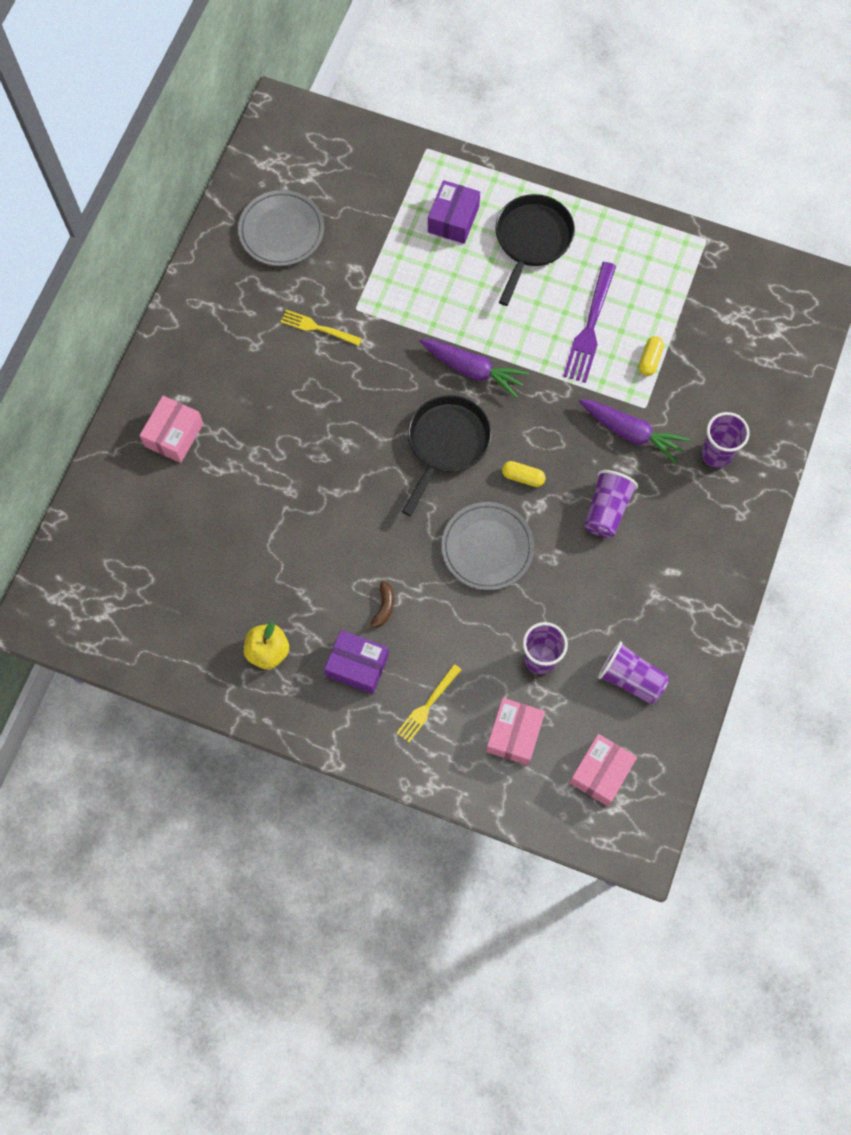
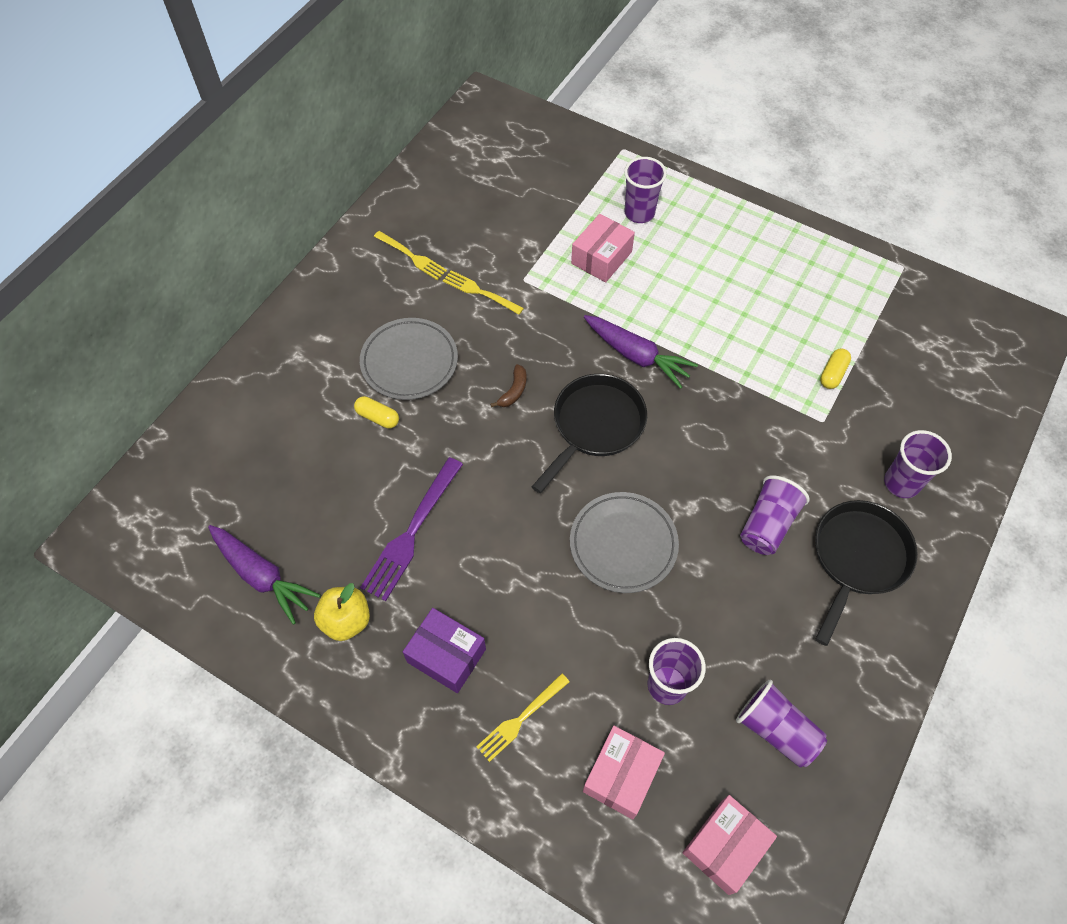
camera: 10 degrees right, 10 degrees down
(174, 435) = (304, 372): pink box -> pink box (601, 257)
(246, 300) = (412, 256): none -> yellow fork
(281, 231) = (463, 200): grey plate -> grey plate (409, 362)
(383, 608) = (491, 593): brown banana -> brown banana (514, 391)
(453, 219) = (639, 213): purple box -> purple cup
(523, 477) = (675, 473): yellow capsule -> yellow capsule (378, 417)
(531, 241) = (717, 243): black pan -> black pan (857, 558)
(590, 327) = (770, 332): purple fork -> purple fork (411, 533)
(631, 433) = (805, 446): purple carrot -> purple carrot (262, 576)

